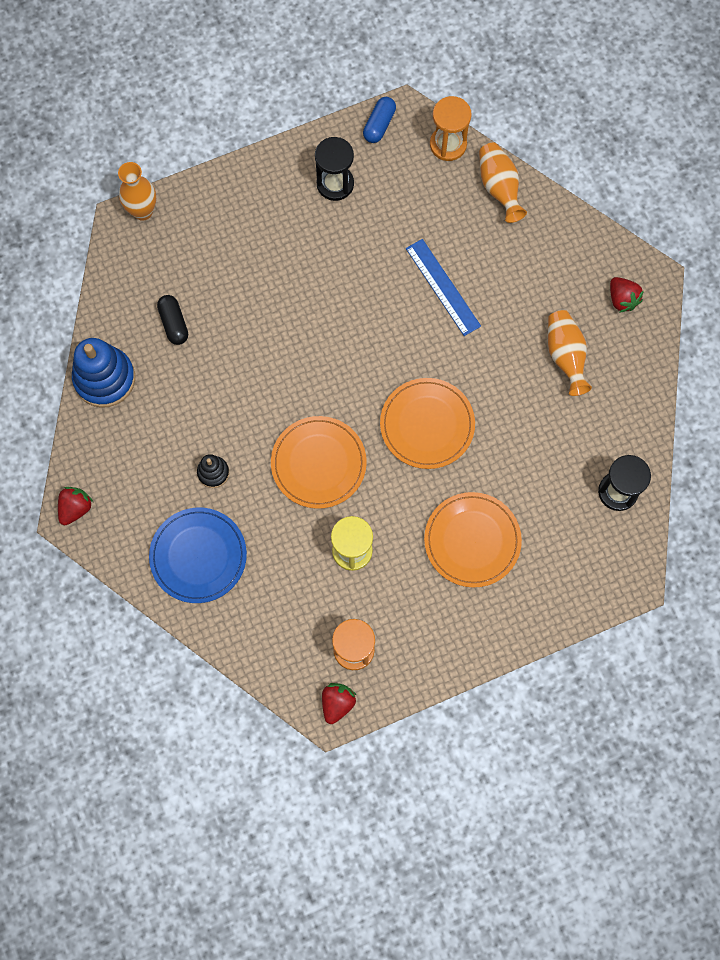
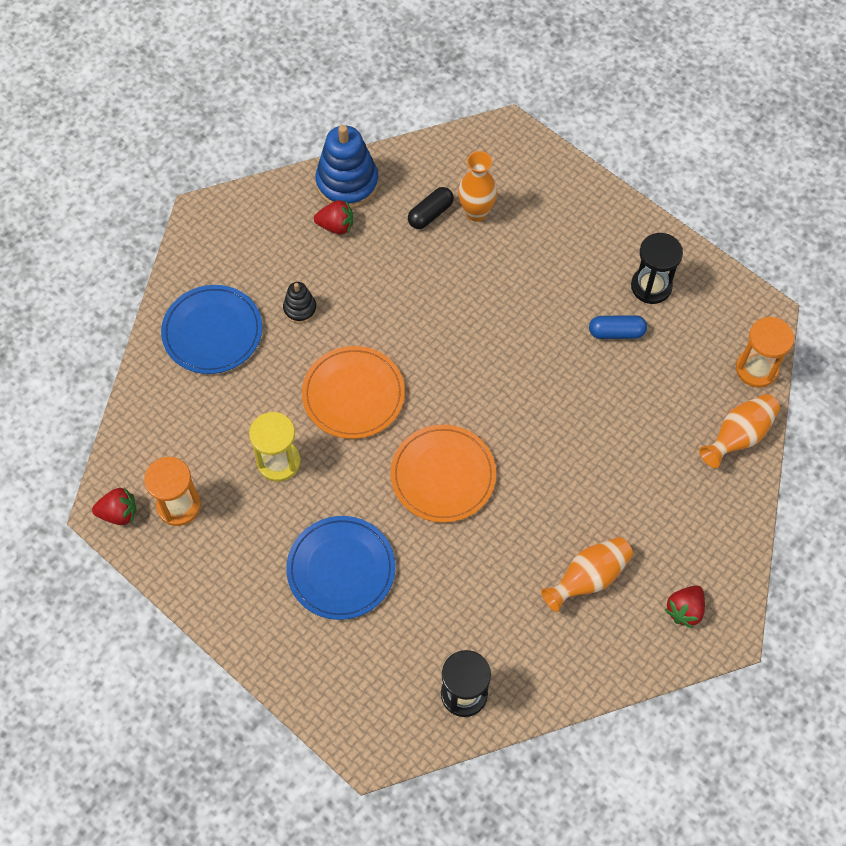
camera: 65 degrees right, 10 degrees down
(75, 508) = (212, 214): red strawberry -> red strawberry (336, 226)
(142, 211) = (527, 141): orange vase -> orange vase (476, 212)
(379, 125) = (738, 298): blue capsule -> blue capsule (616, 332)
(443, 287) = (598, 429): blue ruler -> none
(472, 540) = (341, 569): orange plate -> blue plate

